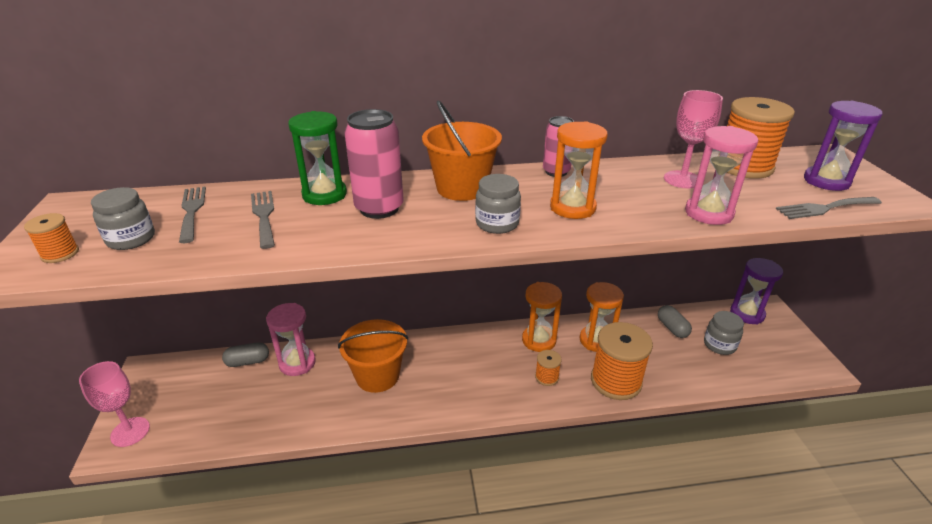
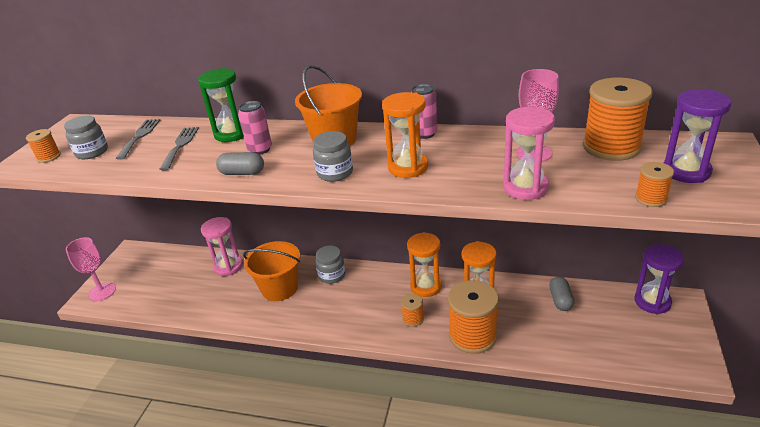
camera: 25 degrees right, 0 degrees up
(248, 361) = (196, 258): grey capsule -> grey capsule (242, 173)
(379, 208) = (260, 149): pink can -> pink can, size x0.63
(719, 345) = (599, 325): grey jar -> grey jar (332, 275)
(824, 208) = (651, 198): grey fork -> orange spool

